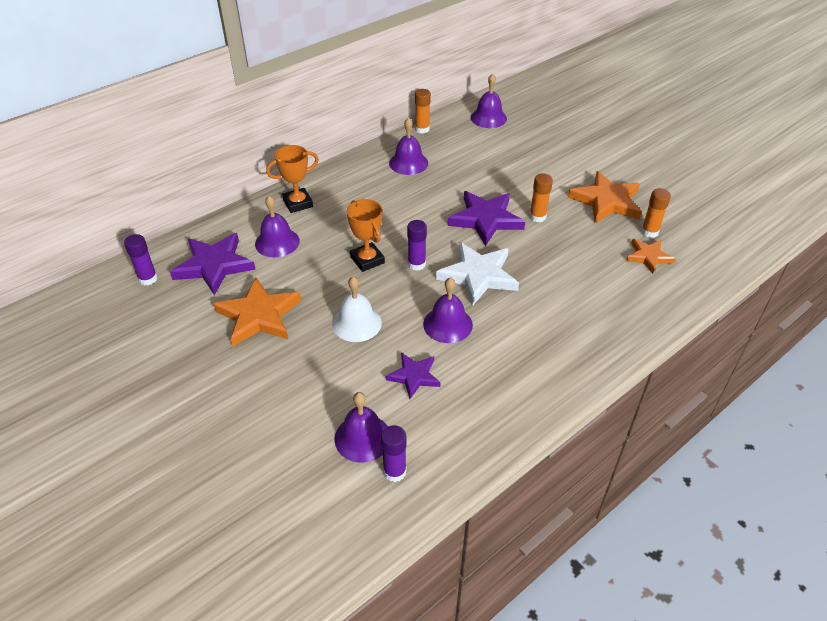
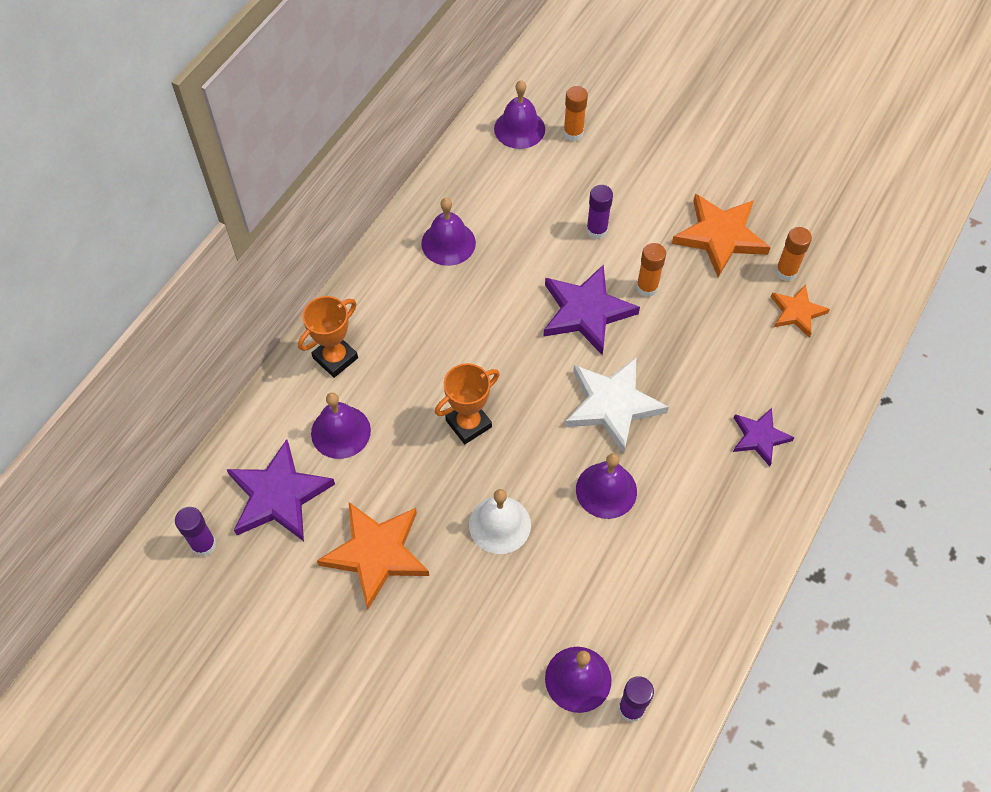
camera: 20 degrees left, 15 degrees up
(367, 260) = (468, 424): orange trophy -> orange trophy turned 75 degrees counterclockwise
(414, 376) = (598, 577): purple star -> purple star (759, 437)
(416, 264) = (531, 411): purple glue stick -> purple glue stick (596, 230)
(422, 129) = (440, 175): orange glue stick -> orange glue stick (573, 133)

